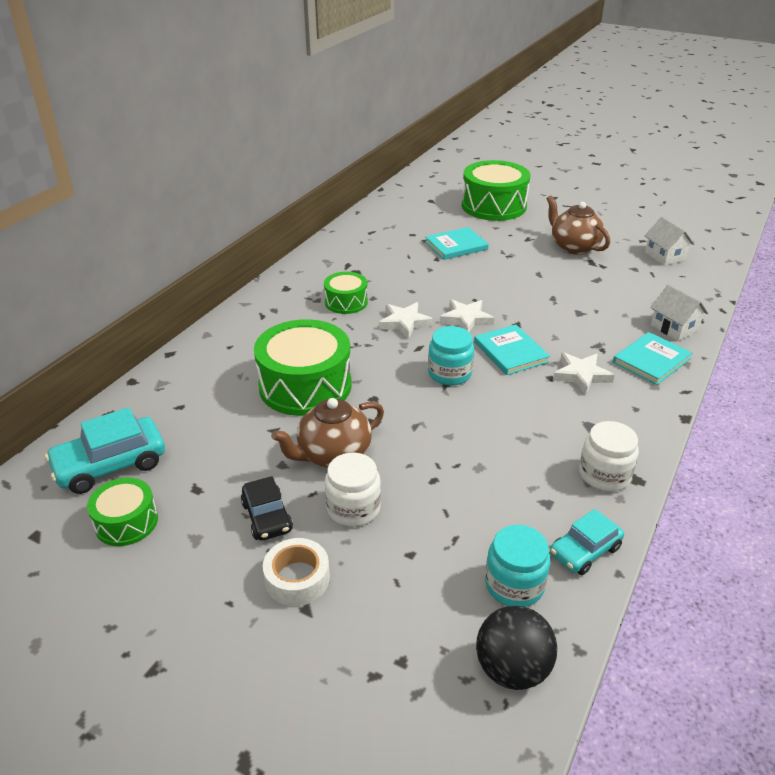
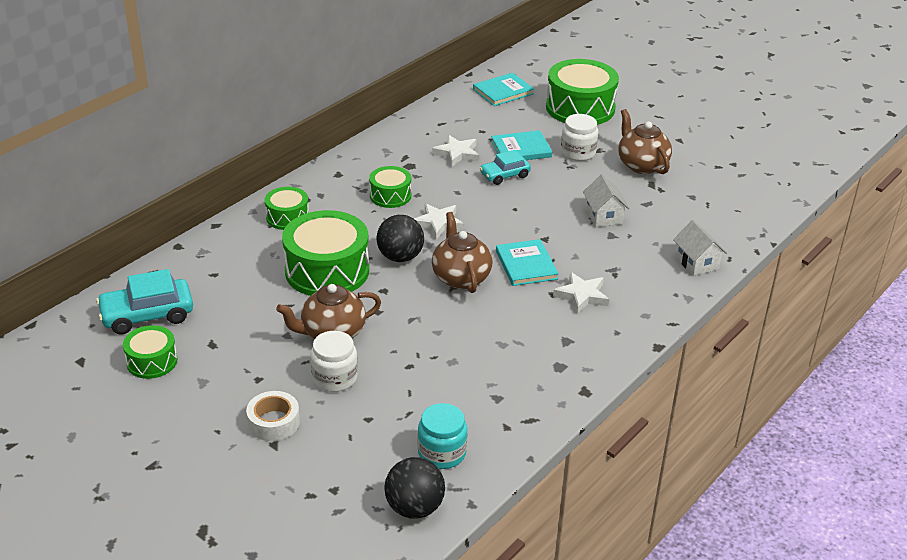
camera: 10 degrees right, 0 degrees up
(246, 336) = (287, 217): none -> green drum
(267, 517) = (263, 374): black car -> none
(378, 361) = (400, 257): none -> black ball
(449, 373) = (460, 277): turquoise jar -> brown teapot
(466, 319) = (498, 227): white star -> white star (457, 154)
(584, 551) = (511, 438): turquoise car -> turquoise car (505, 175)
(604, 475) = (558, 383): white jar -> white jar (578, 152)
(651, 360) = (656, 291): turquoise book -> turquoise book (503, 91)
(664, 256) = (731, 187): white house -> white house (603, 216)

